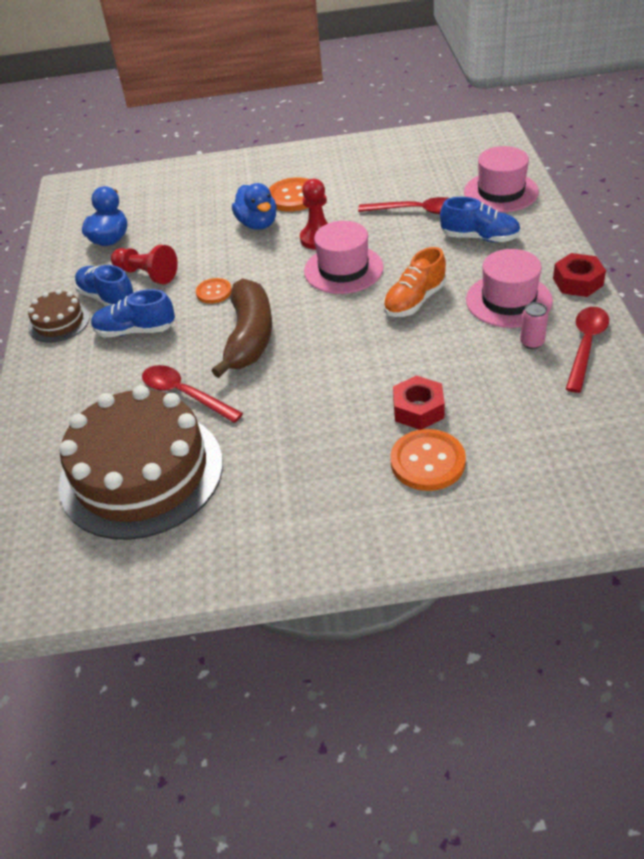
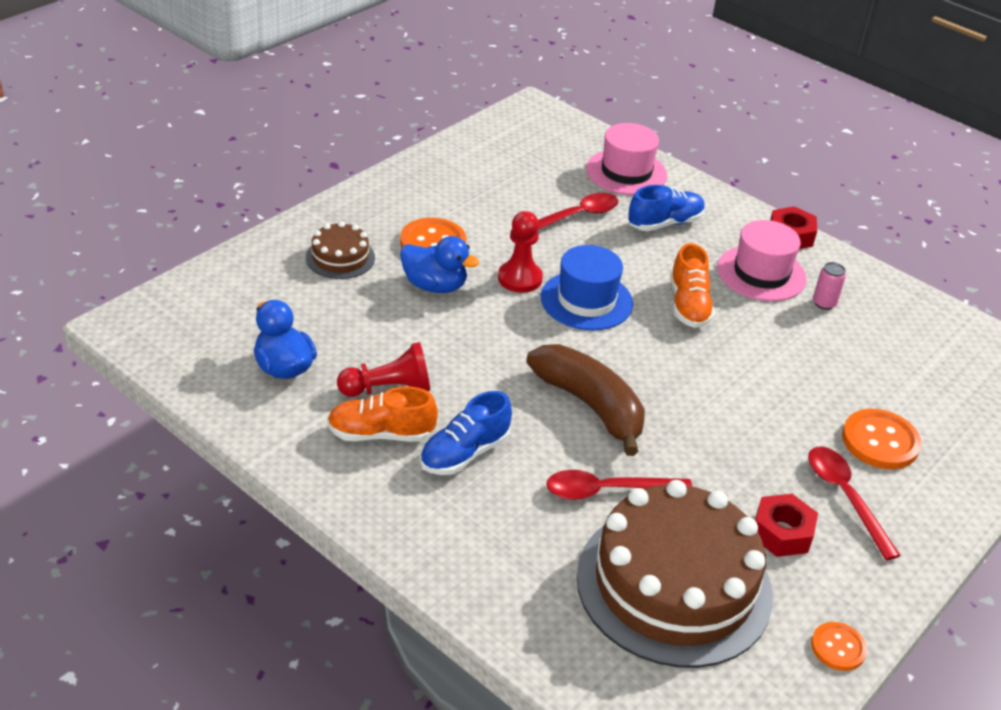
camera: 50 degrees left, 5 degrees down
(59, 322) = (361, 485): brown cake -> brown cake (340, 257)
(107, 298) = (381, 434): blue shoe -> orange shoe
(214, 292) = (490, 376): orange button -> orange button (838, 647)
(343, 269) = (586, 300): pink hat -> blue hat
(418, 409) = (817, 401): red nut -> red nut (781, 533)
(586, 346) = (863, 289): red spoon -> red spoon (845, 497)

